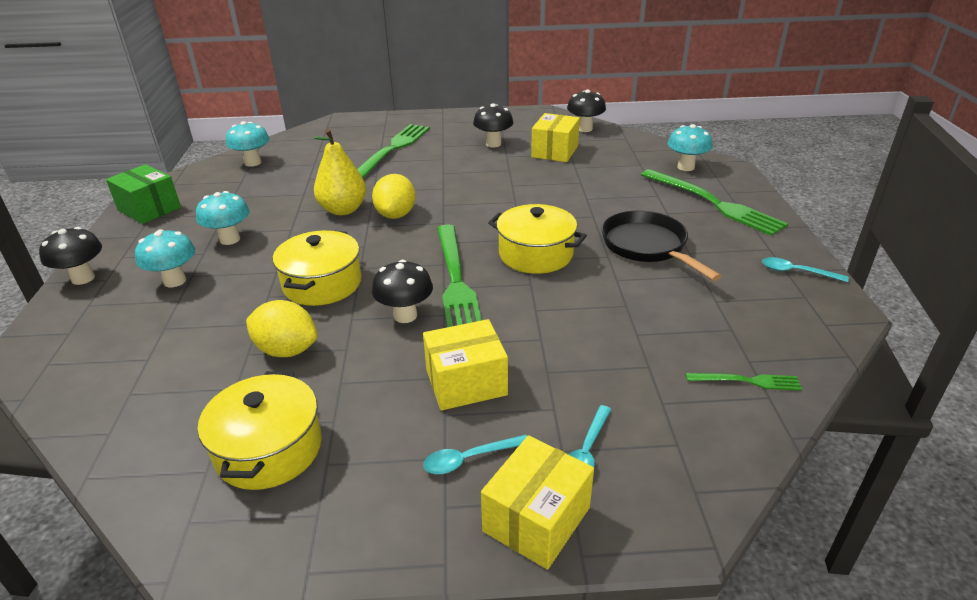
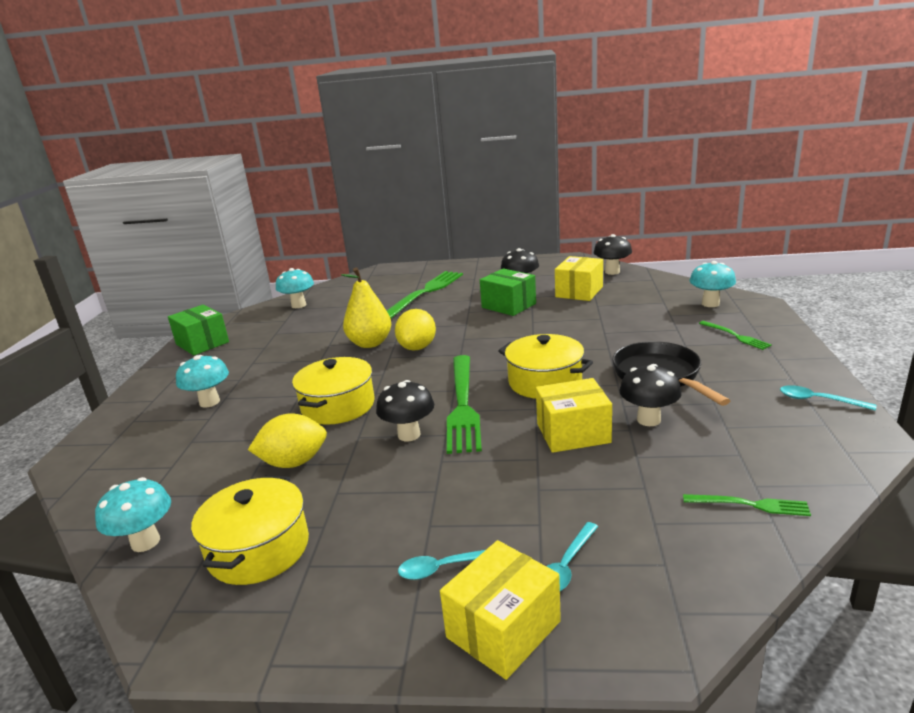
camera: 10 degrees right, 10 degrees down
(83, 278) = (134, 399): black mushroom -> black mushroom (648, 420)
(230, 239) = (264, 368): turquoise mushroom -> turquoise mushroom (145, 542)
(287, 350) = (294, 462): yellow lemon -> yellow lemon turned 45 degrees counterclockwise
(466, 382) = (456, 496): yellow box -> yellow box (573, 433)
(484, 166) = (508, 305): none -> green box
(713, 203) = (735, 336): green fork -> green fork, size x0.48

